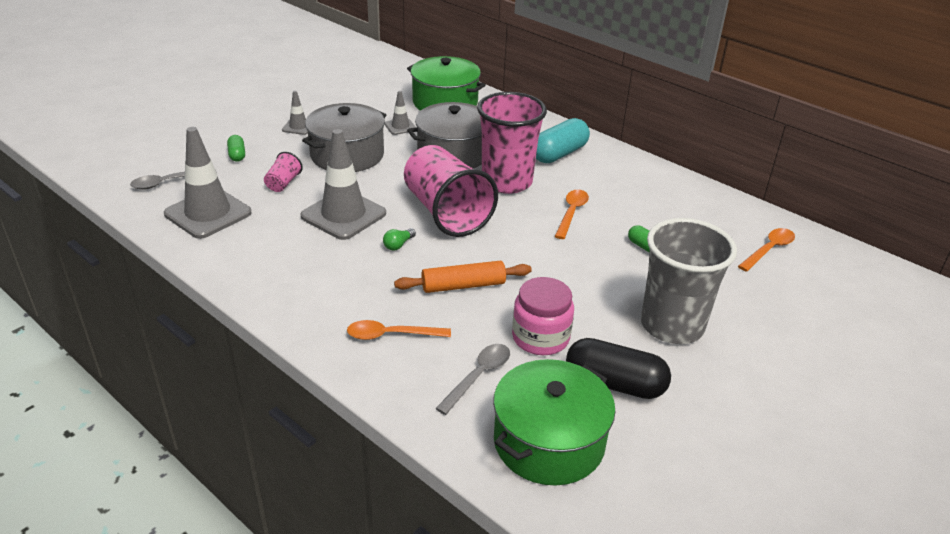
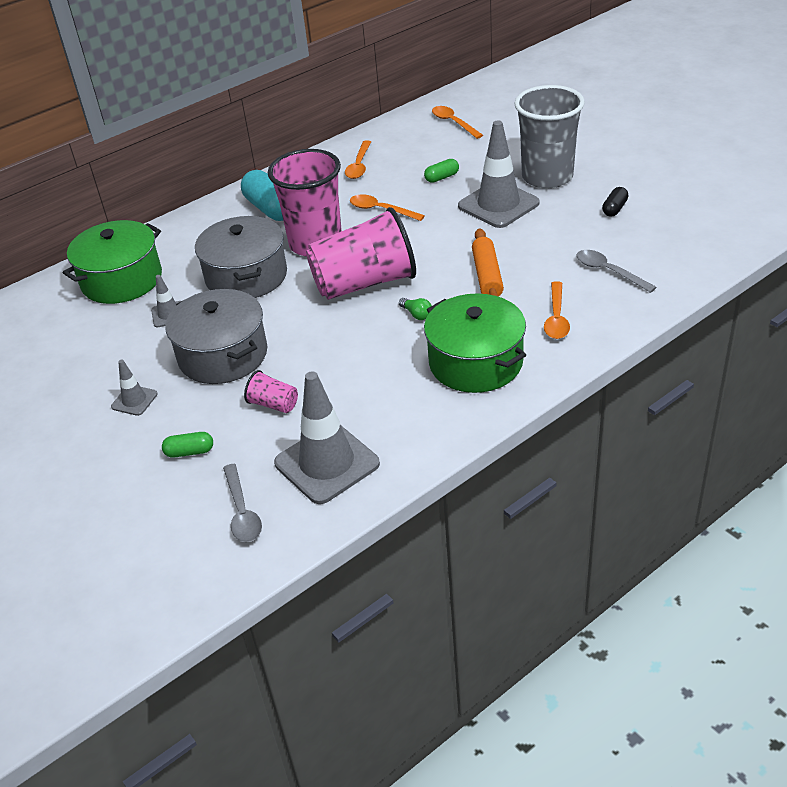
camera: 75 degrees left, 5 degrees up
(343, 215) = (353, 353): grey traffic cone -> grey traffic cone (498, 205)
(540, 337) = (560, 238): pink jar -> none
(548, 442) = (678, 242): green pot -> green pot (475, 362)
(614, 384) = (614, 209): black capsule -> black capsule, size x0.51
(651, 194) = (359, 165): none -> orange spoon

